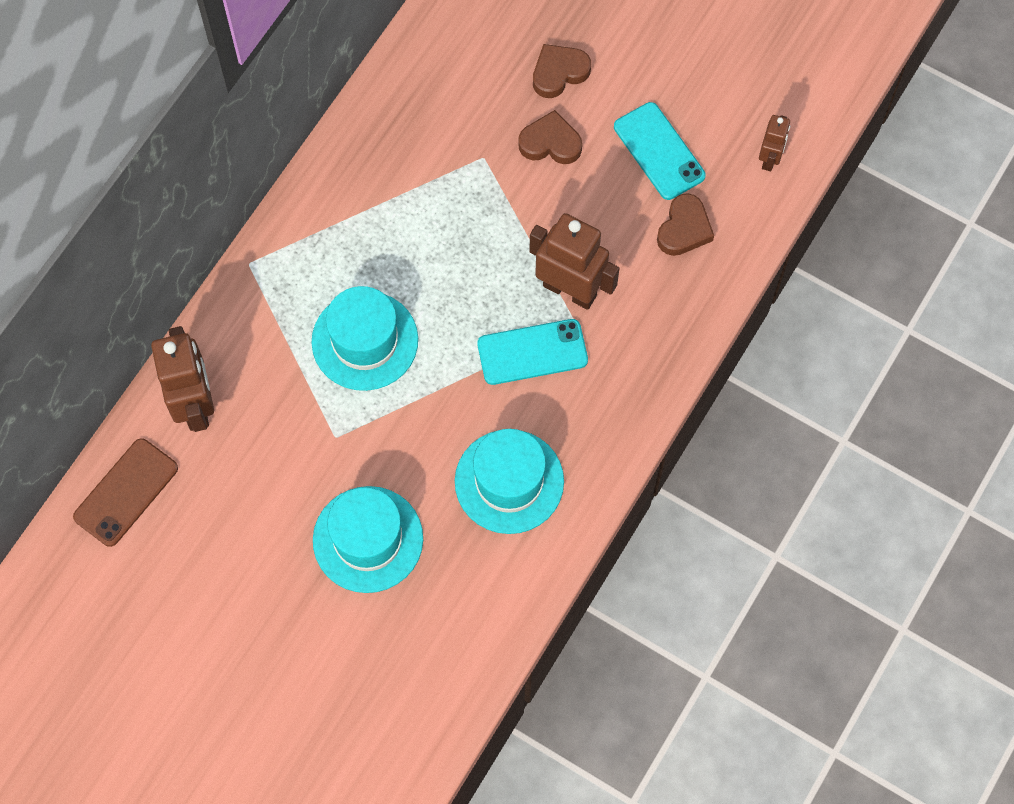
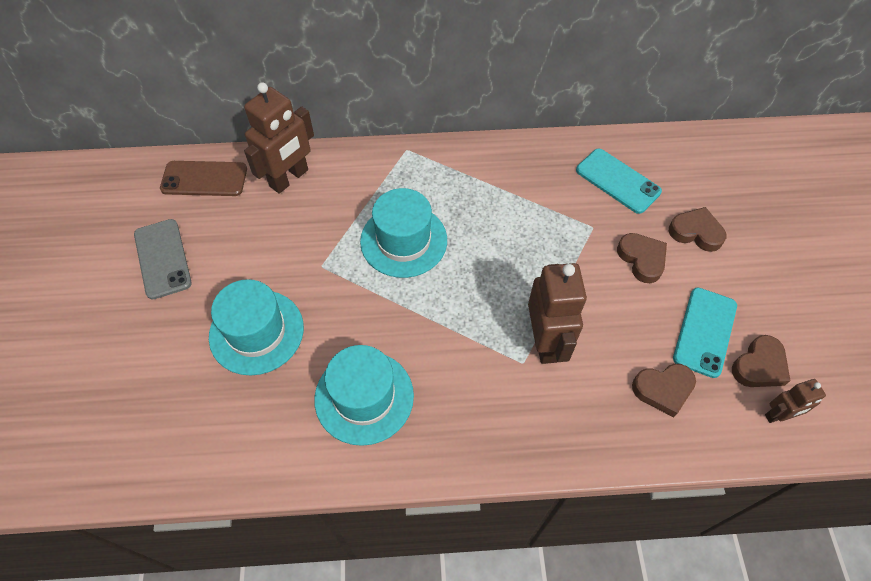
camera: 55 degrees right, 10 degrees down
(207, 587) = (162, 258): none -> grey phone
(532, 352) = (477, 347): turquoise phone -> turquoise phone (618, 181)
(720, 135) = (759, 366): none -> brown heart

